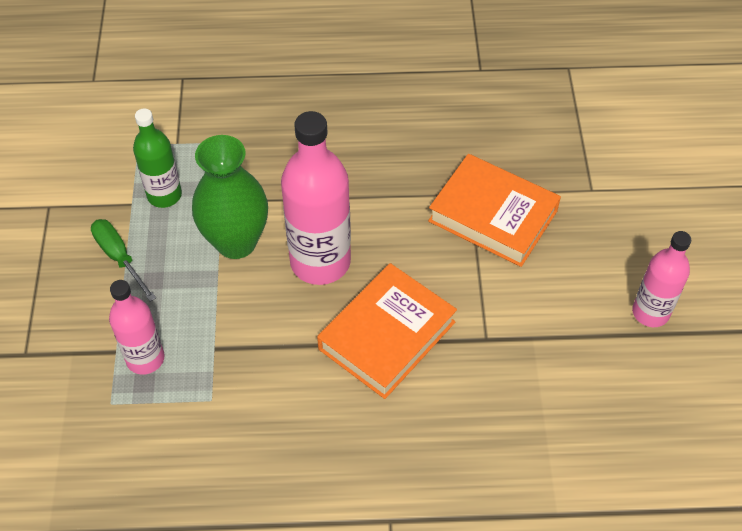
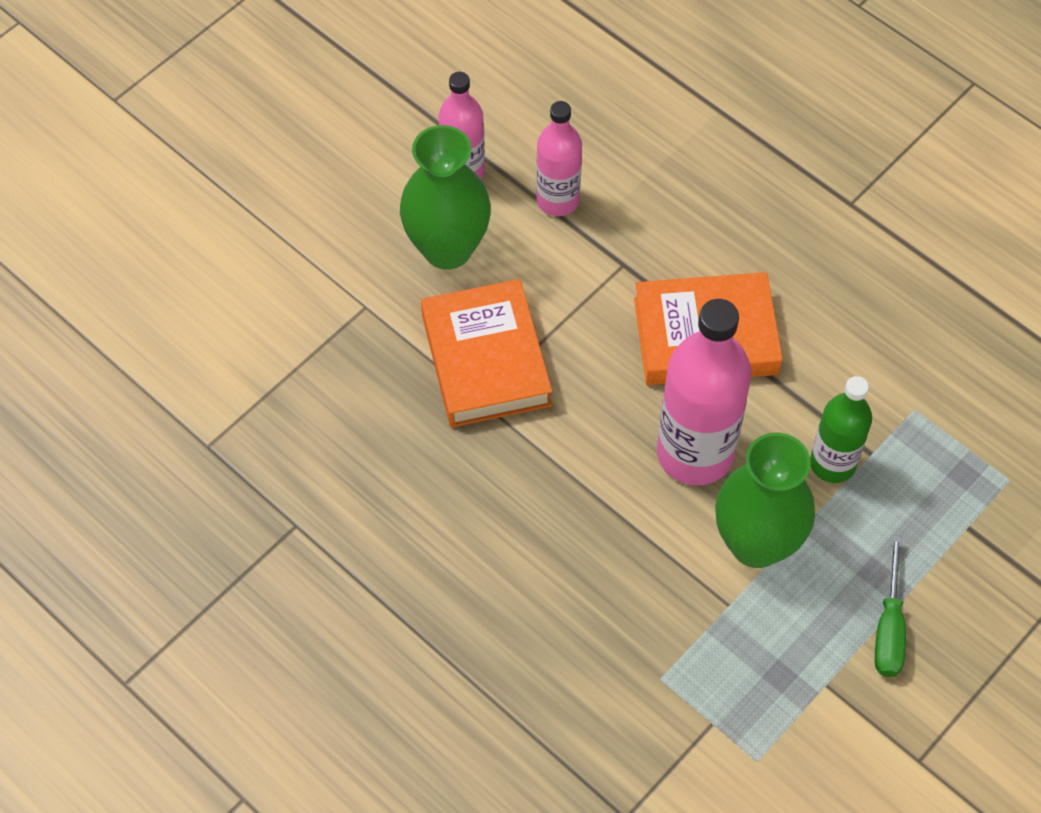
camera: 135 degrees left, 5 degrees up
(145, 358) = (945, 496): pink bottle -> pink bottle (558, 200)
(164, 195) = (782, 664): green bottle -> green bottle (832, 463)
(594, 258) = (447, 249): none -> green vase

